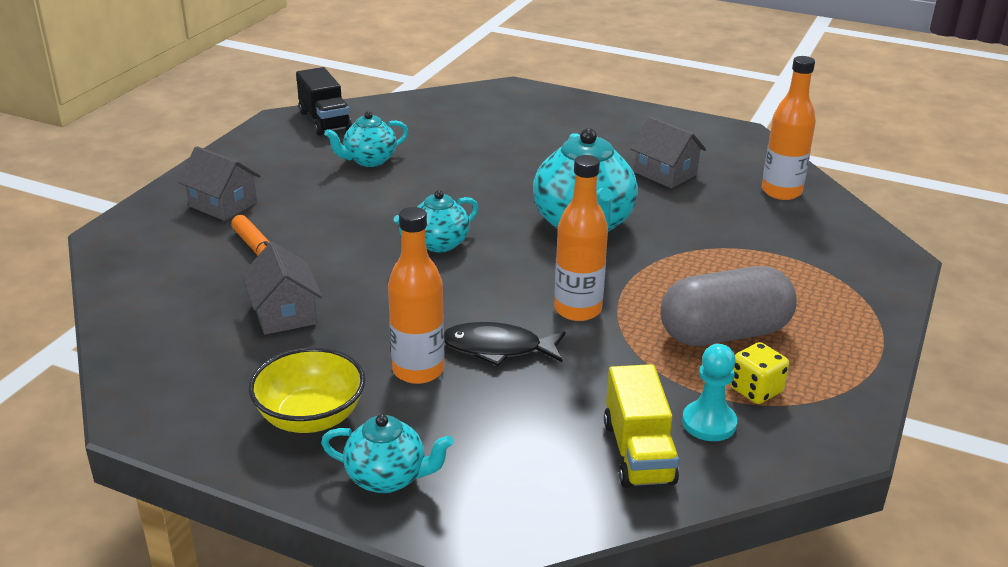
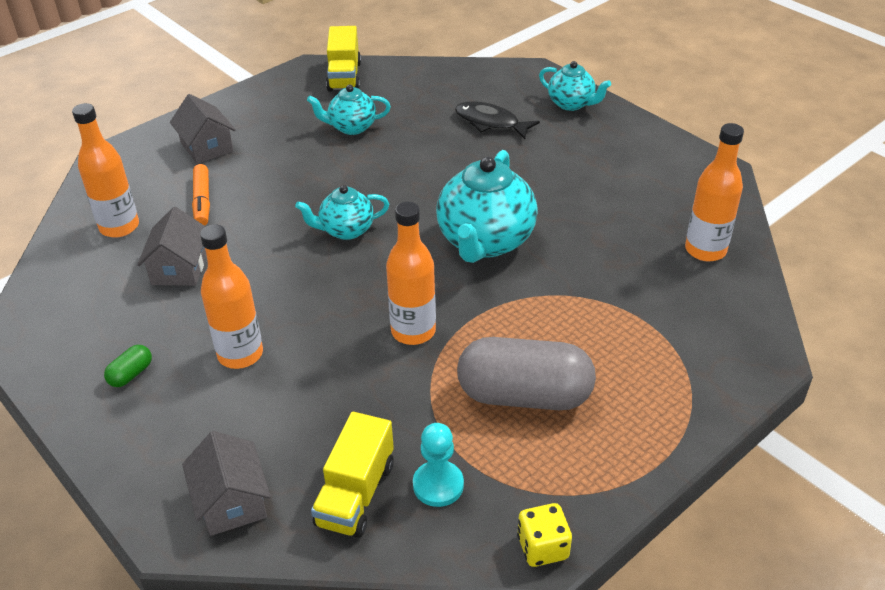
camera: 25 degrees right, 10 degrees up
(181, 292) = (119, 227): none -> orange bottle
(311, 417) = (131, 374): yellow bowl -> green capsule
(324, 121) = (344, 76): black truck -> yellow truck
(388, 478) = (146, 450): turquoise teapot -> turquoise teapot (571, 104)
(498, 348) = (318, 352): black fish -> black fish (490, 123)
(665, 173) = (605, 201): grey house -> grey house (231, 501)
(755, 390) = (506, 464): yellow dice -> yellow dice (542, 547)

